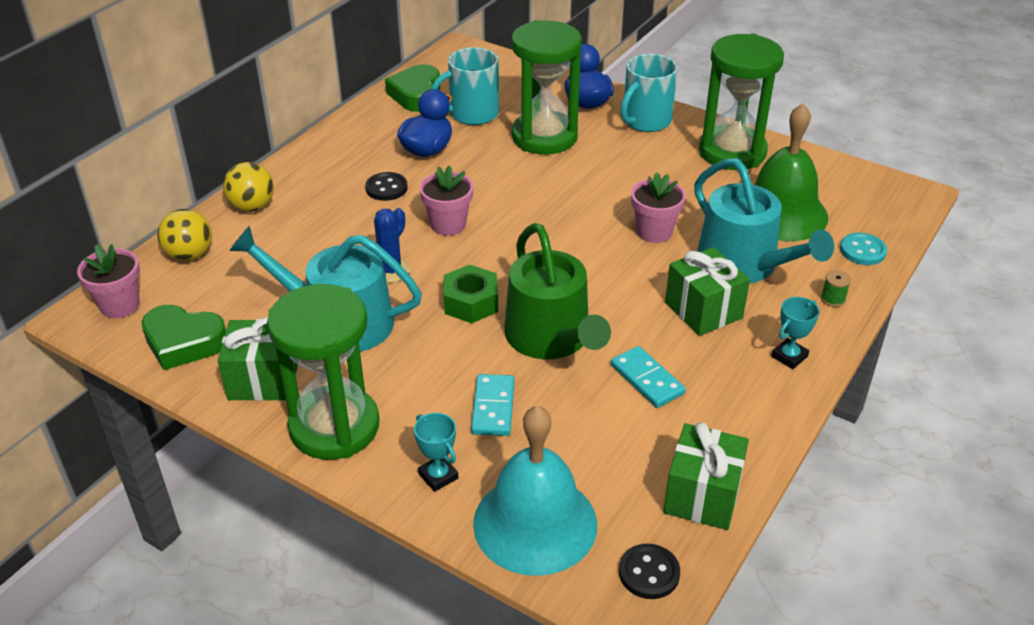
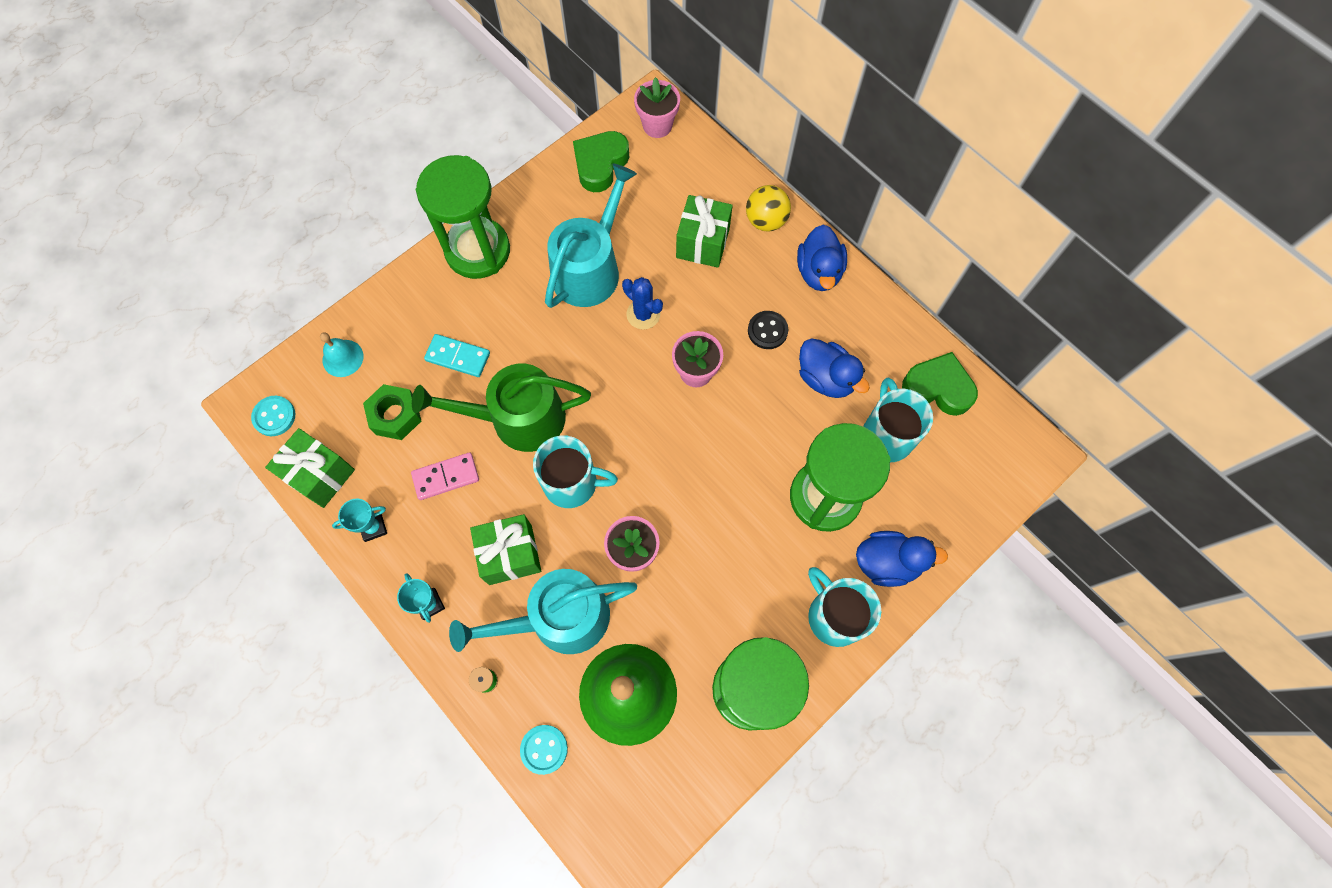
camera: 105 degrees right, 30 degrees up
(190, 255) = (708, 172): yellow ball -> none
(263, 379) = (542, 212): green gift -> green gift (702, 243)
(310, 167) = (819, 272): none -> blue duck
(438, 476) = (407, 307): turquoise trophy -> turquoise trophy (373, 527)
(471, 302) = (582, 367): green nut -> green nut (395, 416)
(535, 523) = (343, 358): turquoise bell -> turquoise bell, size x0.47
(605, 283) = (572, 483): none -> turquoise mug
(647, 379) = (446, 477): turquoise domino -> pink domino
(649, 573) = (274, 416): black button -> turquoise button

